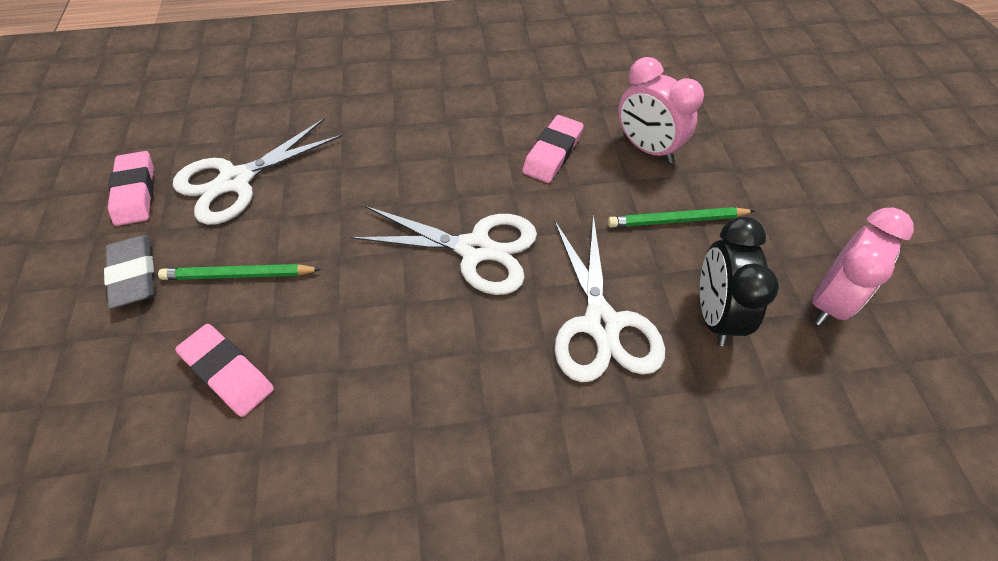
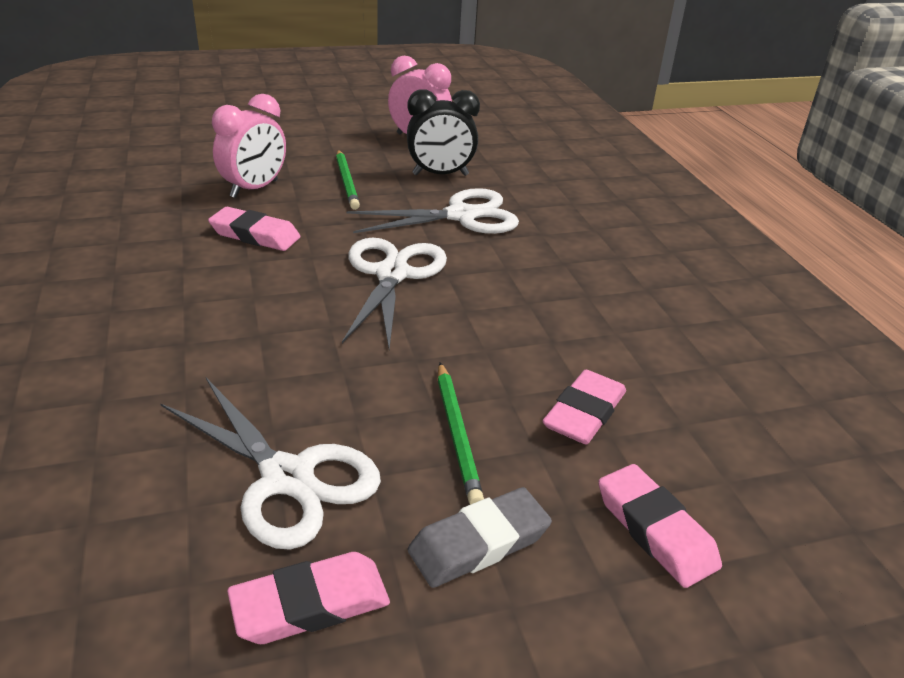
camera: 100 degrees left, 20 degrees down
(85, 390) = (655, 530): none -> pink eraser

